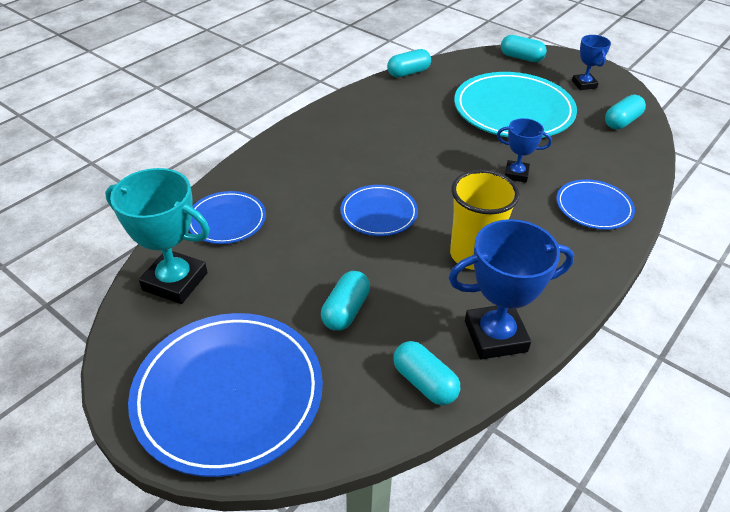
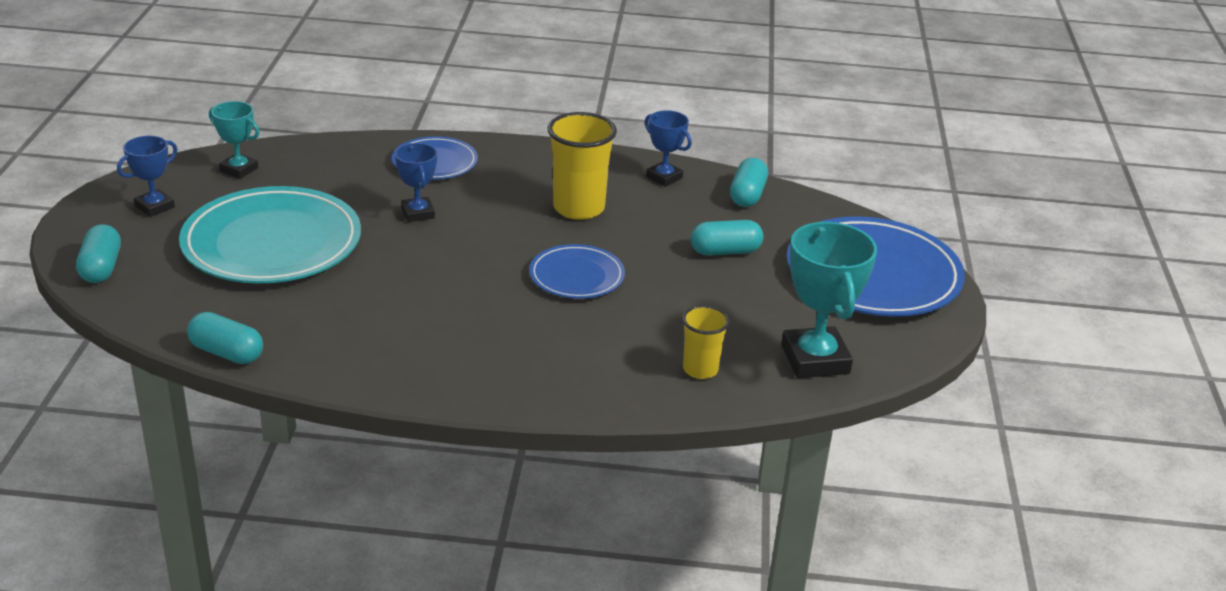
camera: 125 degrees left, 10 degrees down
(227, 220) = (700, 369): blue plate -> yellow cup
(495, 336) = (664, 177): blue trophy -> blue trophy, size x0.57
(622, 122) = (239, 169): turquoise capsule -> turquoise trophy

